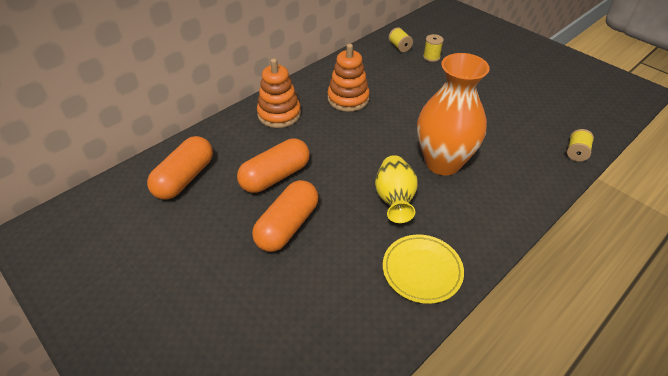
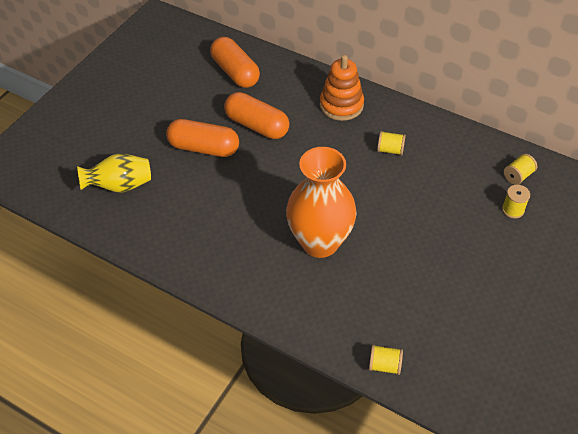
camera: 75 degrees right, 5 degrees up
(184, 178) = (235, 72): orange capsule -> orange capsule turned 45 degrees clockwise
(348, 99) = (390, 150): orange stacking toy -> yellow spool
(394, 199) = (256, 212): yellow vase -> yellow vase (120, 186)
(422, 270) = (181, 243): yellow plate -> none

